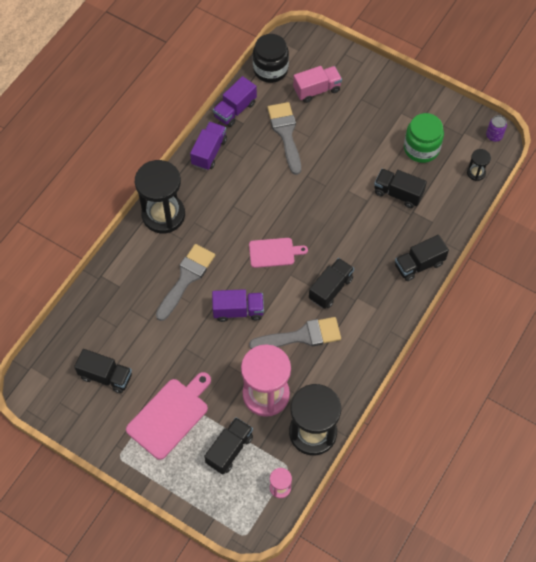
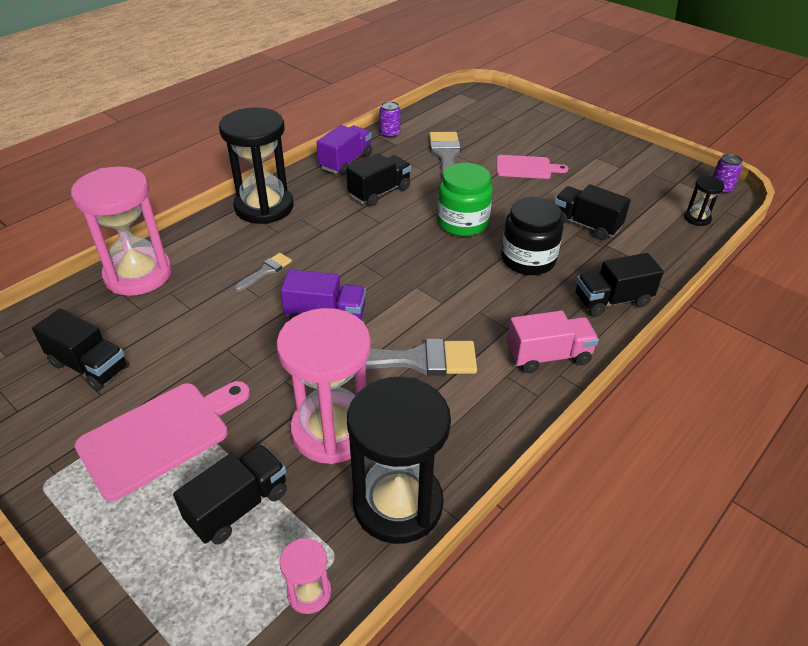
camera: 10 degrees right, 20 degrees down
(101, 297) = (138, 274): none -> pink hourglass
(186, 278) = (266, 271): grey brush -> grey brush, size x0.51
(235, 110) = (390, 134): purple truck -> purple can
(270, 69) = (441, 110): black jar -> black jar (528, 259)
(274, 253) = (399, 261): pink cutting board -> pink cutting board (526, 168)
(317, 90) = (493, 129): pink truck -> pink truck (548, 356)
(330, 288) = (472, 310): black truck -> black truck (379, 192)
(421, 148) = (621, 189): green jar -> green jar (462, 223)

